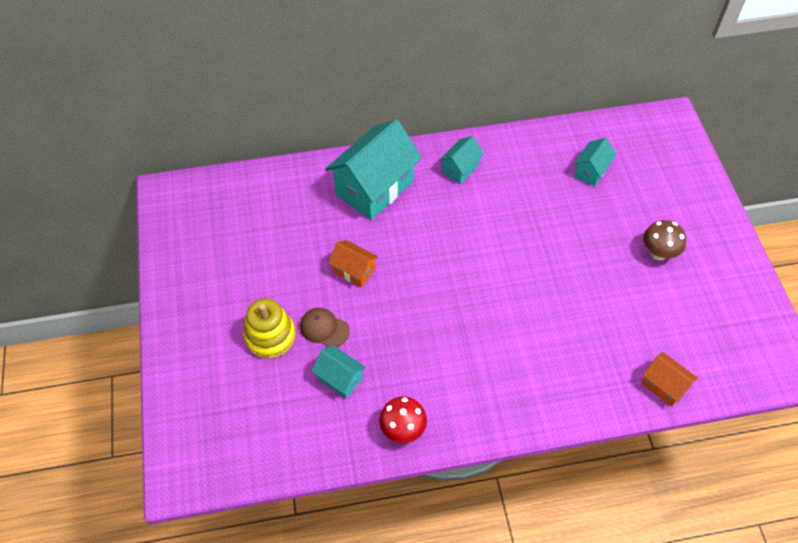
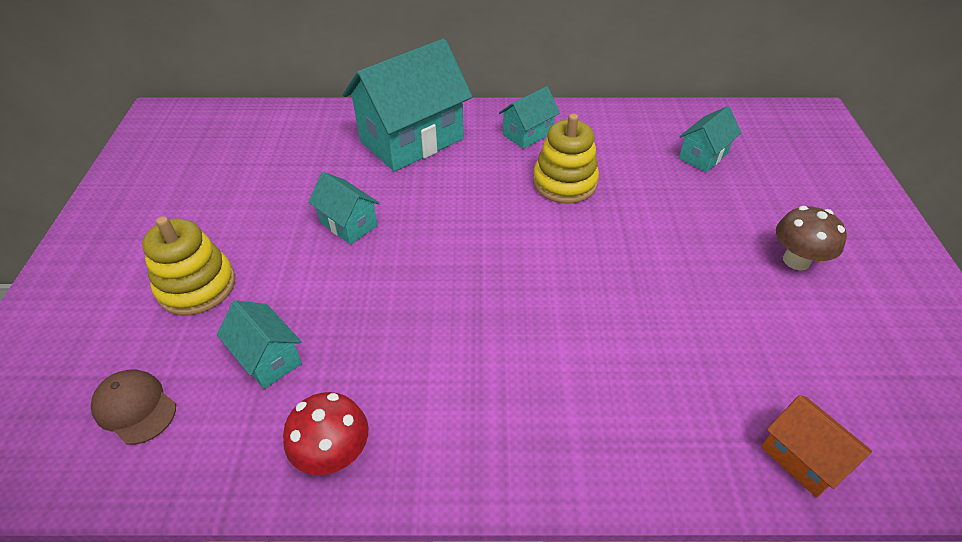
camera: 10 degrees right, 10 degrees down
(324, 328) = (276, 287): brown cap -> brown cap (135, 407)
(354, 271) = (348, 224): orange house -> turquoise house
(496, 211) = (564, 182): none -> yellow stacking toy

